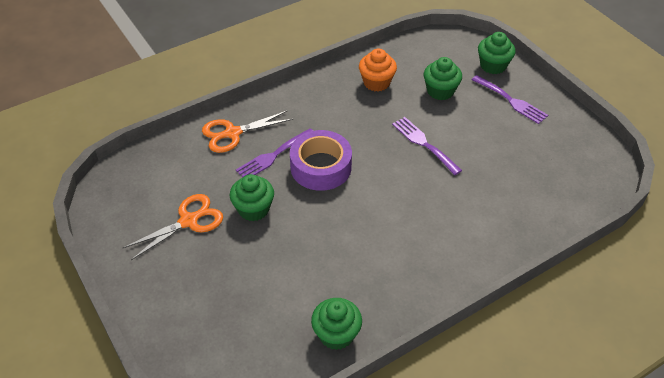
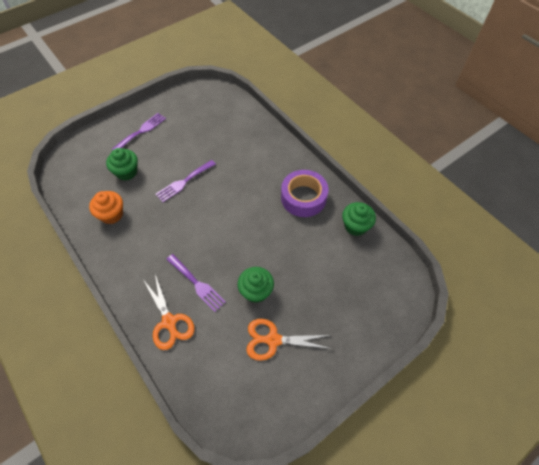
camera: 95 degrees left, 10 degrees up
(189, 221) = (273, 340): orange scissors -> orange scissors turned 45 degrees counterclockwise
(321, 167) = (209, 247): purple tape -> purple tape (303, 198)
(493, 65) = (100, 140): green cupcake -> none

